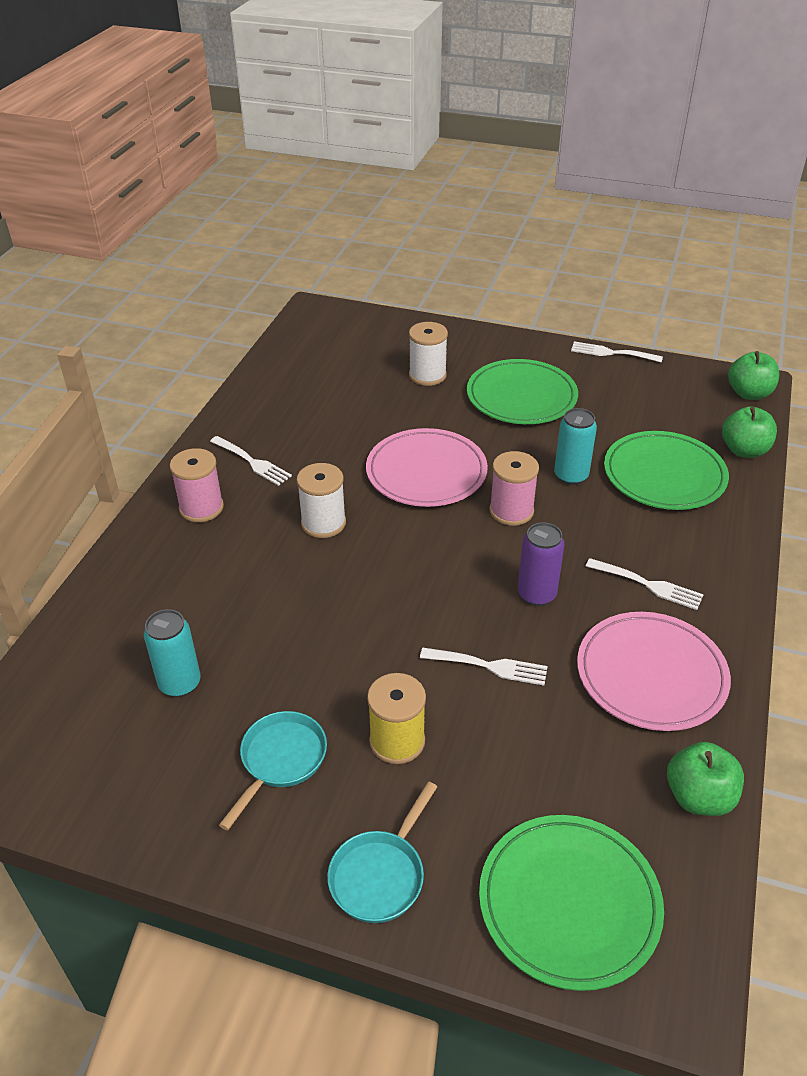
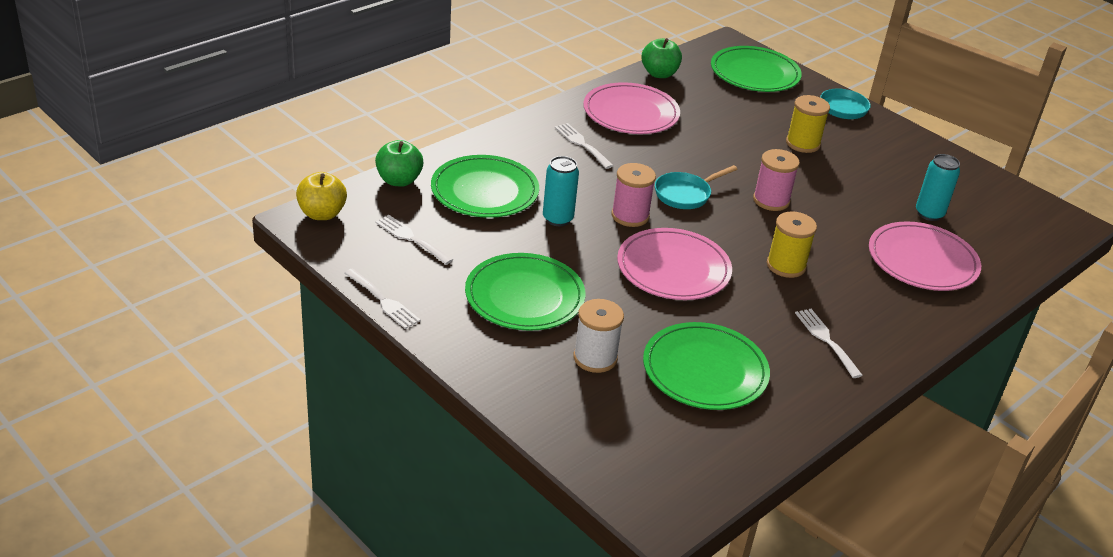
camera: 155 degrees left, 5 degrees down
(176, 598) = (922, 261): none -> pink plate
(201, 508) = (886, 318): pink spool -> pink spool (771, 200)
(280, 760) = (875, 160): turquoise pan -> turquoise pan (685, 194)
(323, 523) = (786, 265): white spool -> yellow spool
(340, 398) = (705, 370): none -> green plate
(489, 666) = (724, 150): white fork -> white fork (411, 238)
(536, 594) = (661, 167): purple can -> none
(749, 393) = (322, 214): green apple -> yellow apple

